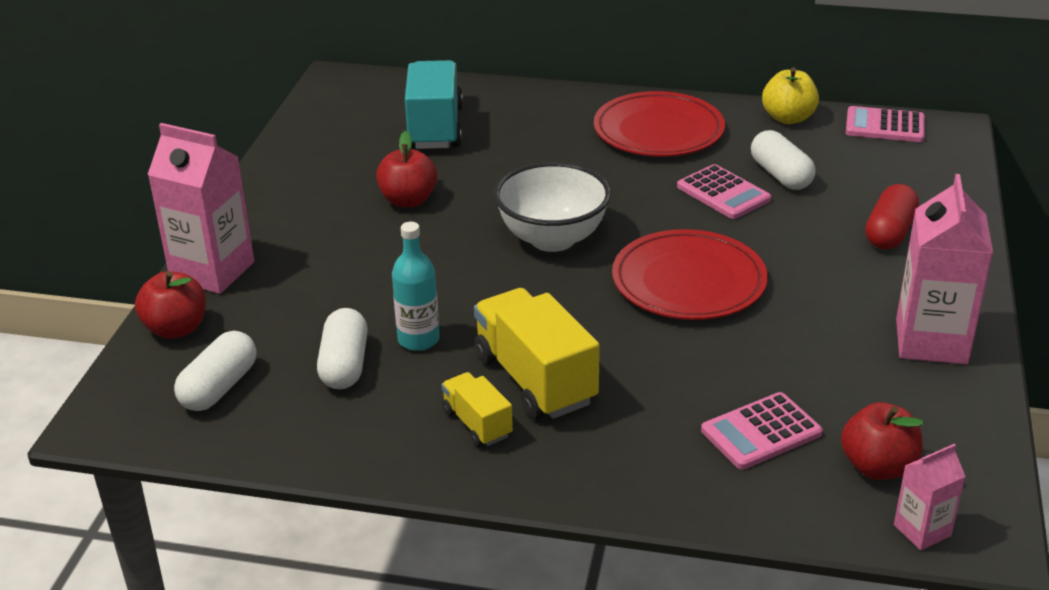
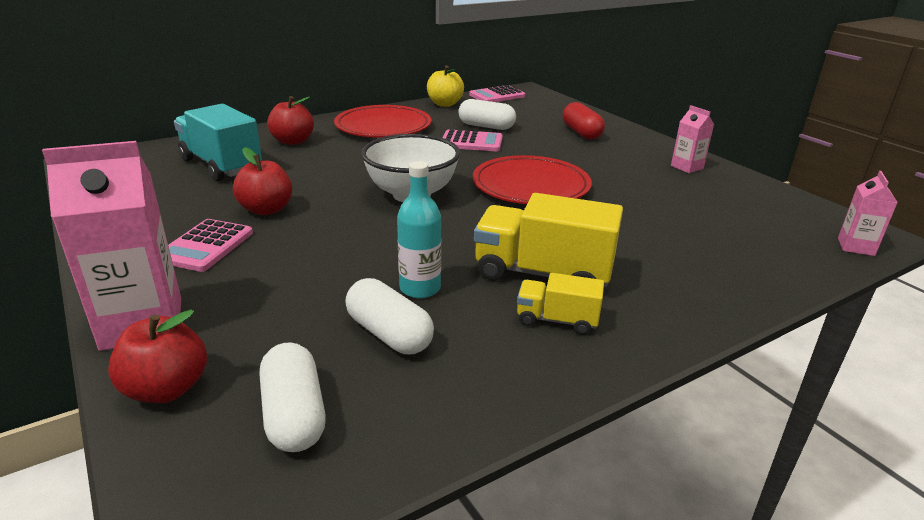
camera: 45 degrees left, 5 degrees down
(761, 432) = (707, 239): pink calculator -> pink calculator (206, 246)
(878, 467) = (782, 228): red apple -> red apple (293, 141)
(931, 341) = (687, 167): pink carton -> pink carton, size x0.52

